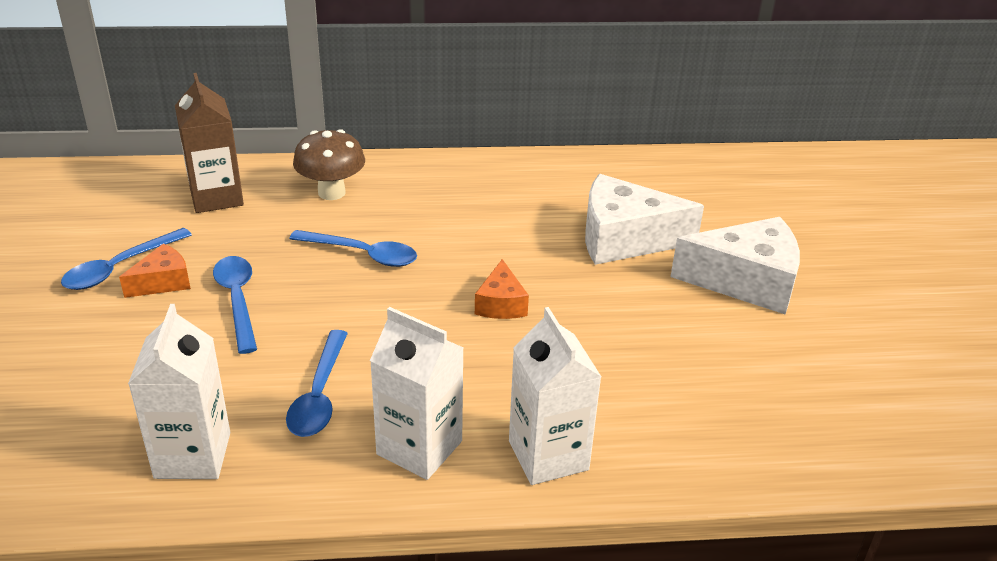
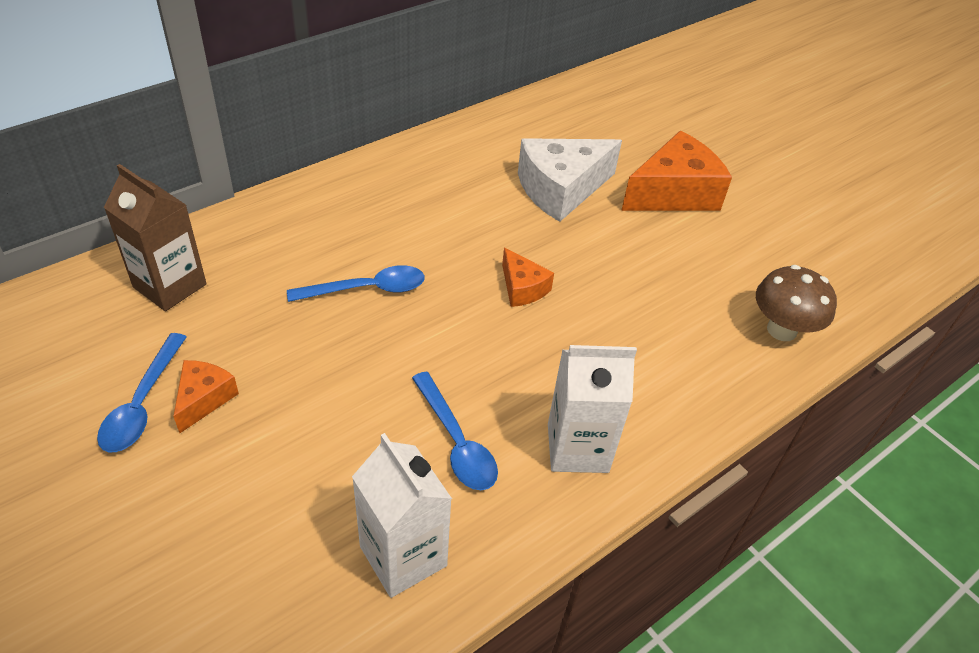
camera: 35 degrees left, 10 degrees up
(238, 300) = (297, 385): blue spoon -> none
(331, 192) = (280, 237): brown mushroom -> brown mushroom (781, 330)
(548, 455) = (672, 405): white carton -> none
(746, 281) = (674, 193): white cheese -> orange cheese

